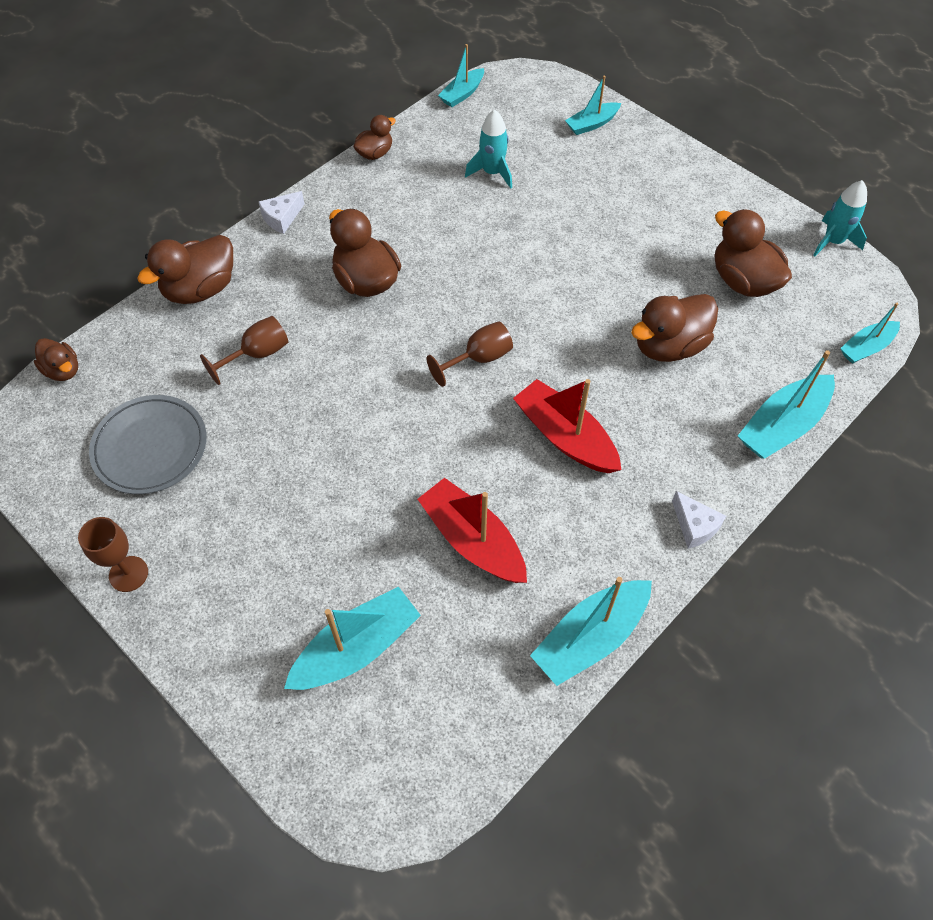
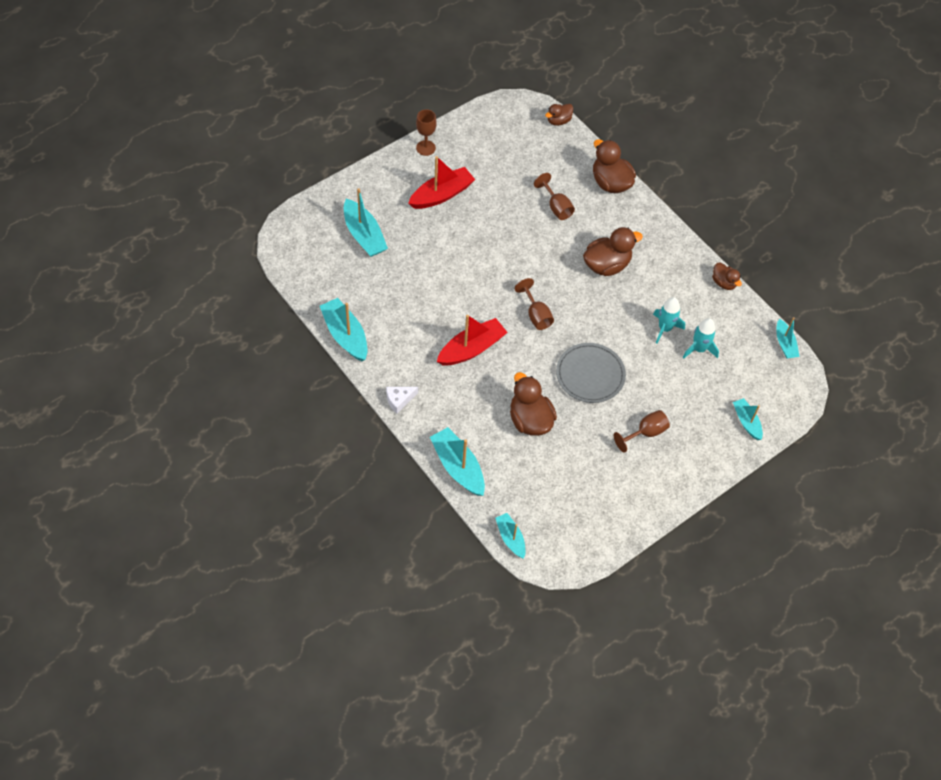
camera: 95 degrees right, 0 degrees up
(150, 447) = (500, 157): grey plate -> grey plate (590, 375)
(282, 218) = (666, 226): white cheese -> none
(462, 94) = (785, 344): turquoise boat -> turquoise boat turned 150 degrees counterclockwise
(472, 540) = (413, 292): red boat -> red boat (441, 195)
(643, 218) = (645, 433): none -> brown goblet
(743, 281) = (579, 479): brown duck -> none
(833, 241) = (609, 550): turquoise rocket -> turquoise rocket (664, 328)

